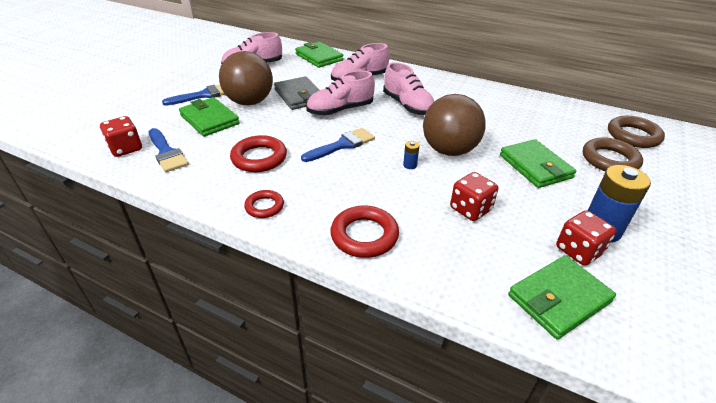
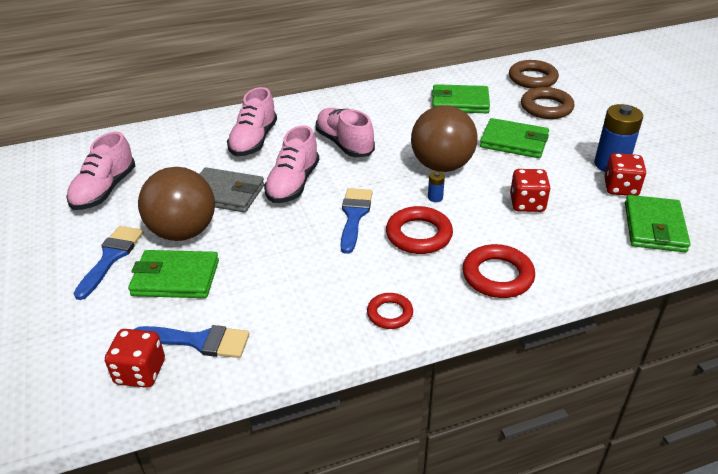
camera: 45 degrees left, 0 degrees up
(259, 158) = (304, 278): red ring -> red ring (419, 235)
(319, 57) = (165, 138): green wallet -> green wallet (460, 102)
(407, 106) = (344, 144): pink shoe -> pink shoe turned 135 degrees counterclockwise

